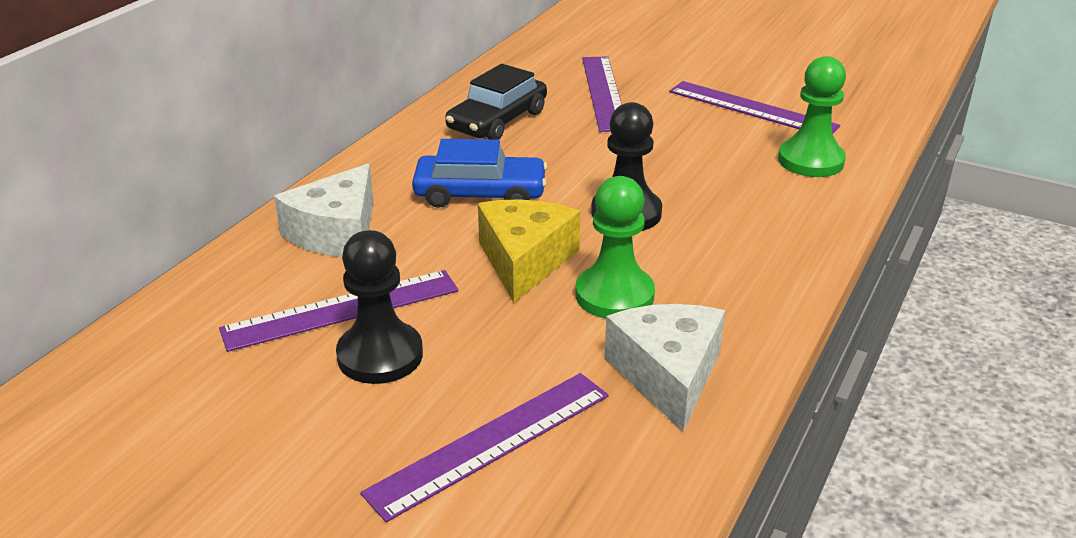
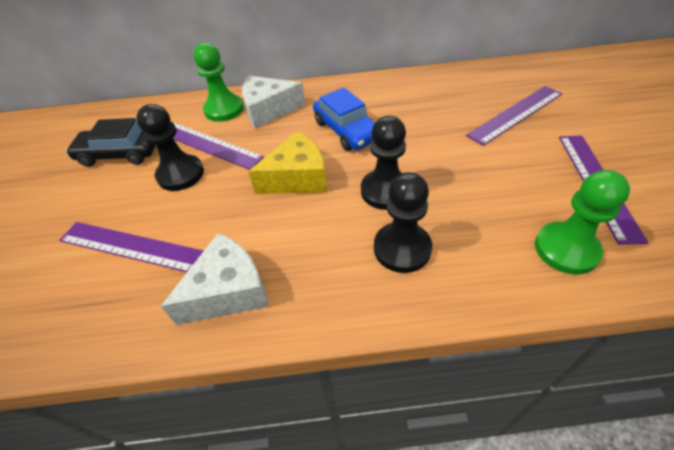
camera: 60 degrees right, 15 degrees up
(497, 120) = (427, 97): black car -> black car (120, 153)
(614, 295) = (293, 228): green pawn -> green pawn (224, 109)
(723, 238) = (402, 248): none -> black pawn

